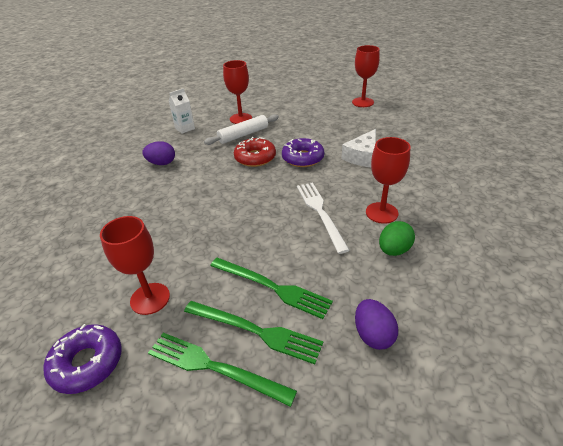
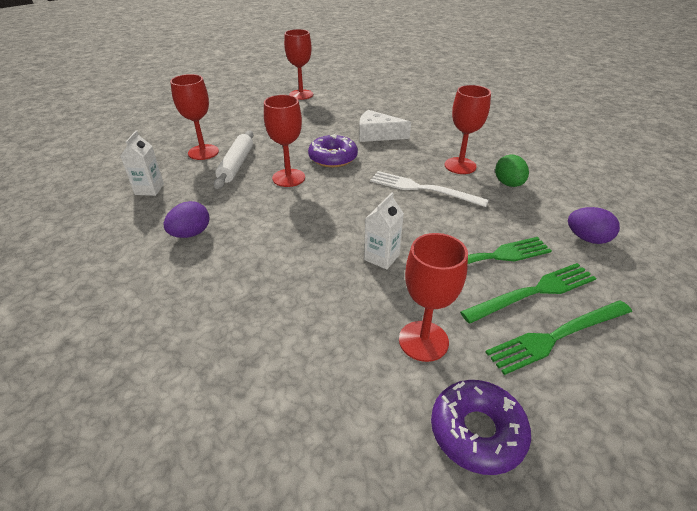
camera: 50 degrees left, 0 degrees up
(215, 238) = (381, 257): none -> white carton
(255, 158) = (288, 178): red donut -> red goblet
(362, 156) = (377, 135): white cheese -> white cheese turned 120 degrees clockwise

